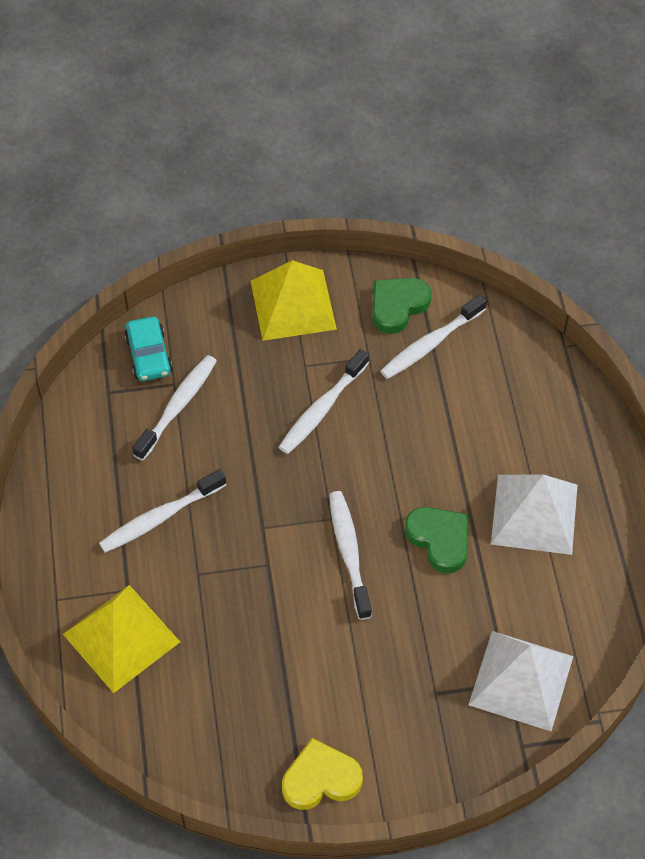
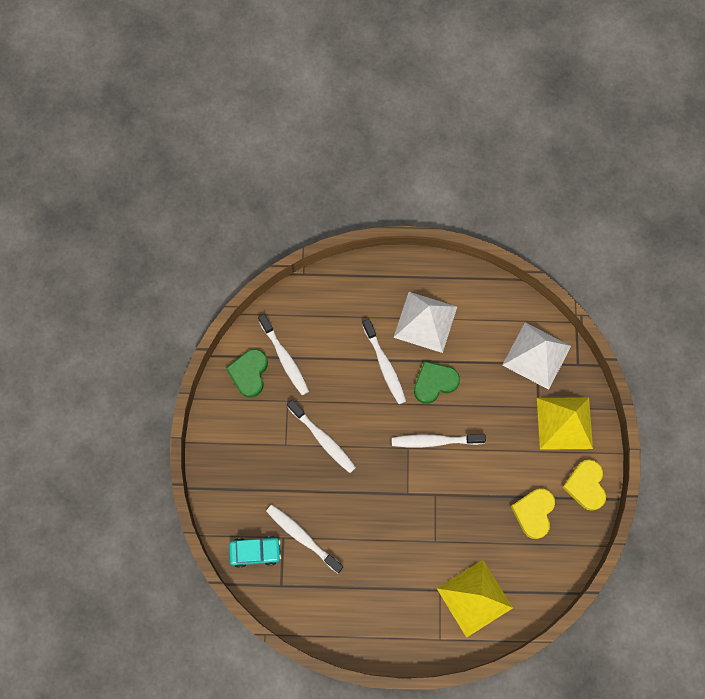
camera: 80 degrees left, 15 degrees up
(159, 518) = (389, 561): white toothbrush -> white toothbrush (384, 365)
(263, 706) = (534, 513): none -> yellow heart
(293, 304) = (233, 444): yellow pyramid -> yellow pyramid (564, 423)
(398, 306) = (249, 373): green heart -> green heart turned 45 degrees clockwise

